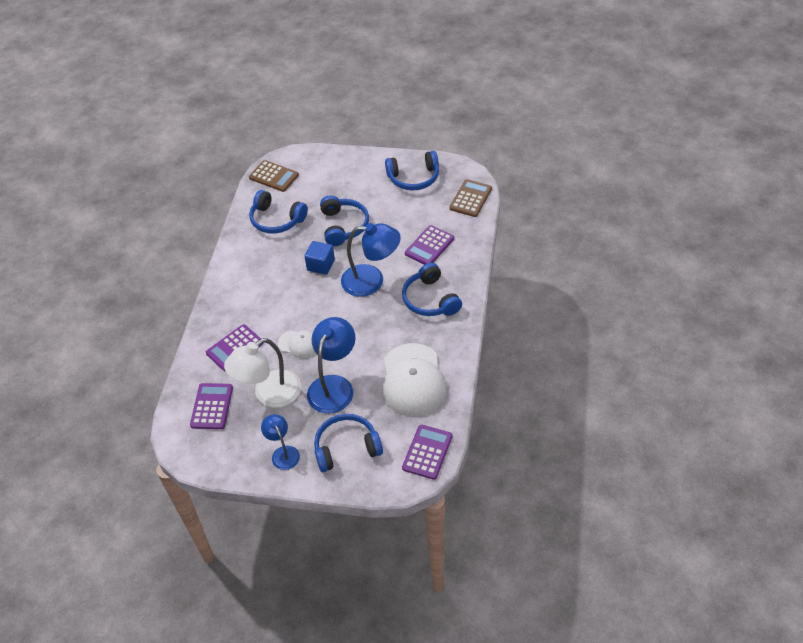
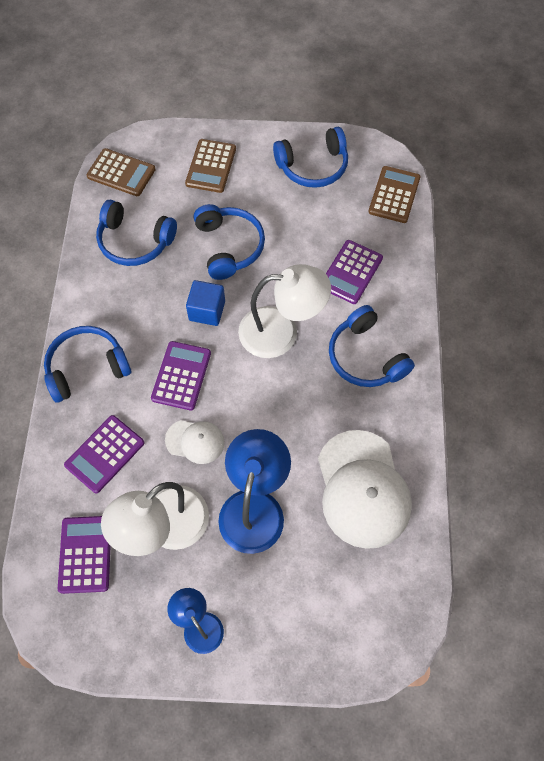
camera: 10 degrees left, 15 degrees up
(339, 175) = (211, 166): none -> brown calculator
(346, 448) = (287, 608): blue headphones -> blue headphones (87, 368)
(372, 281) = (281, 332): blue lamp -> white lamp
(427, 452) = (401, 606): purple calculator -> purple calculator (181, 376)

